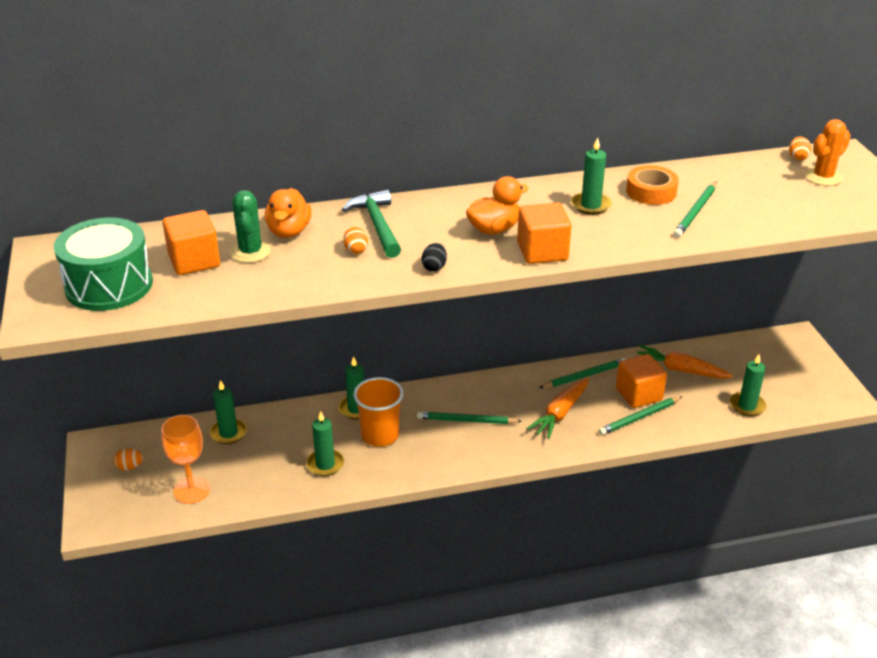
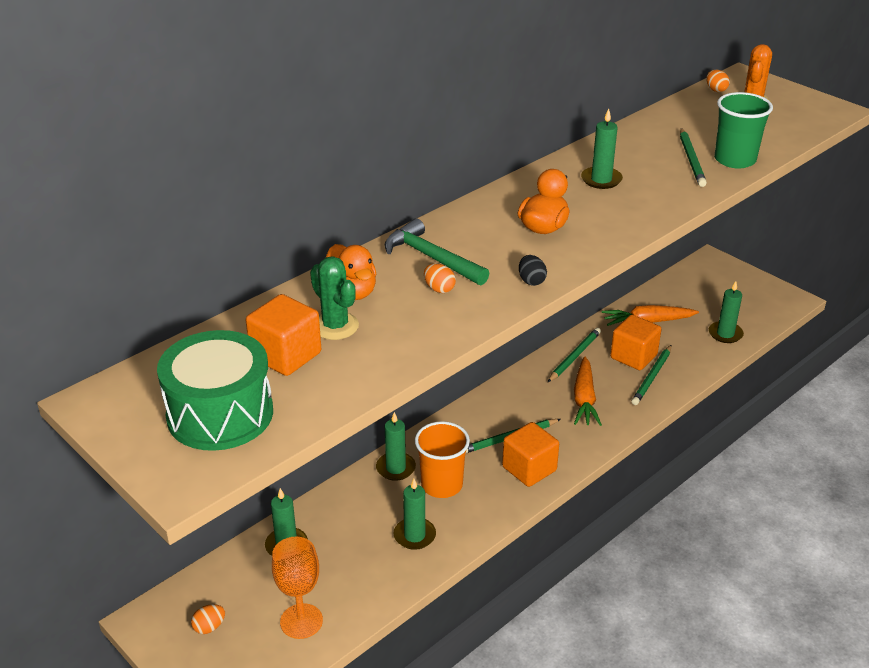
camera: 30 degrees left, 0 degrees up
(542, 252) = (608, 235): orange cube -> orange cube (529, 469)
(651, 191) = (636, 152): orange tape -> none
(738, 223) = (735, 160): none -> green cup

